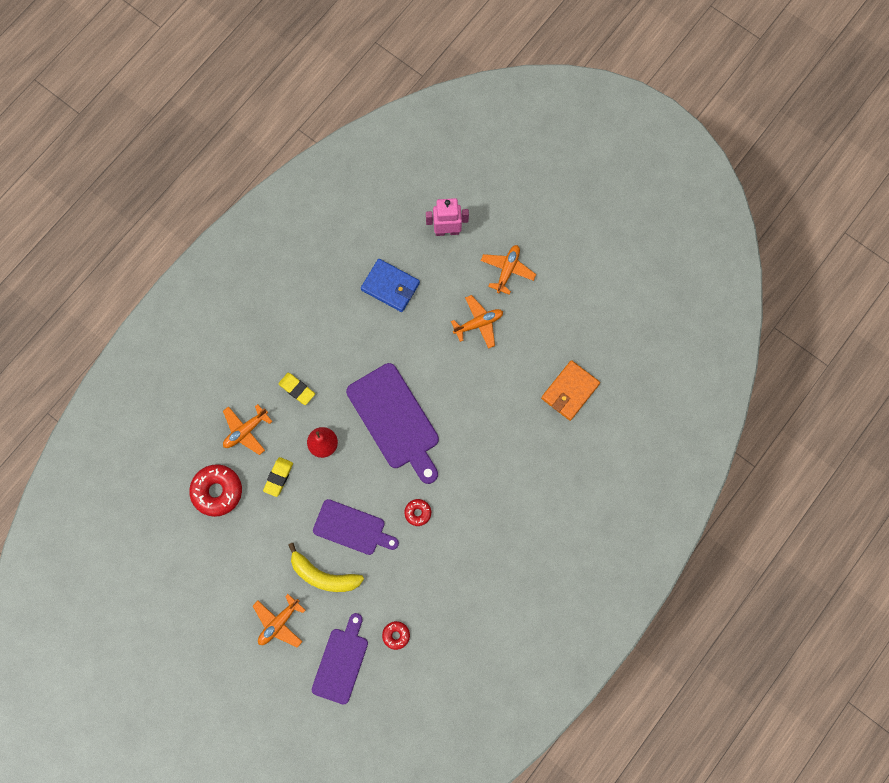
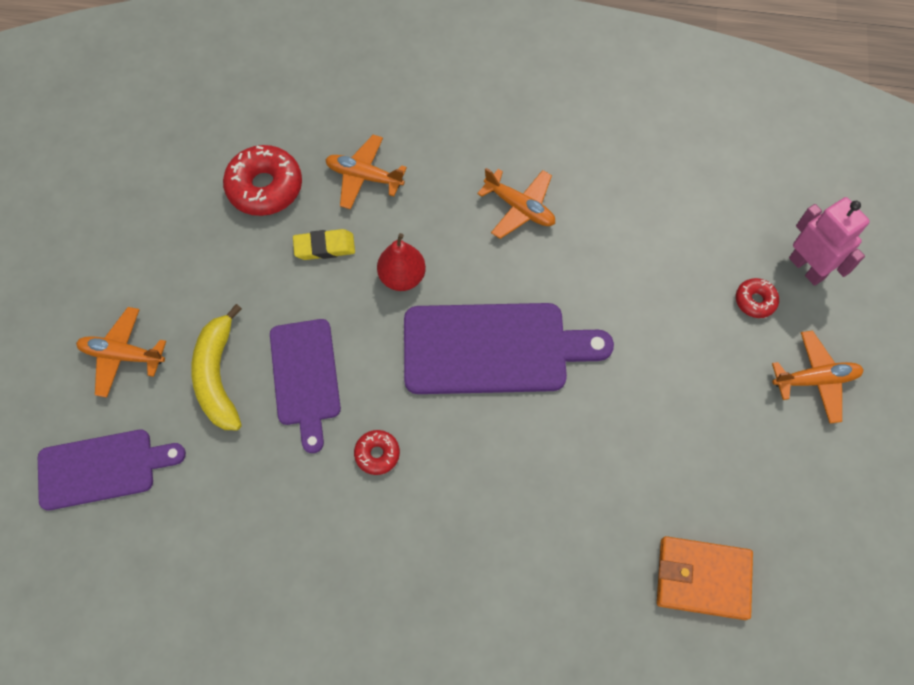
camera: 60 degrees right, 10 degrees down
(297, 389) = (457, 205): yellow eraser -> none
(390, 286) = (675, 240): blue wallet -> none
(395, 420) = (493, 349): purple cutting board -> purple cutting board turned 120 degrees counterclockwise
(396, 635) = (178, 524): red donut -> red donut (755, 301)
(478, 323) = (708, 383): orange plane -> orange plane (519, 208)

